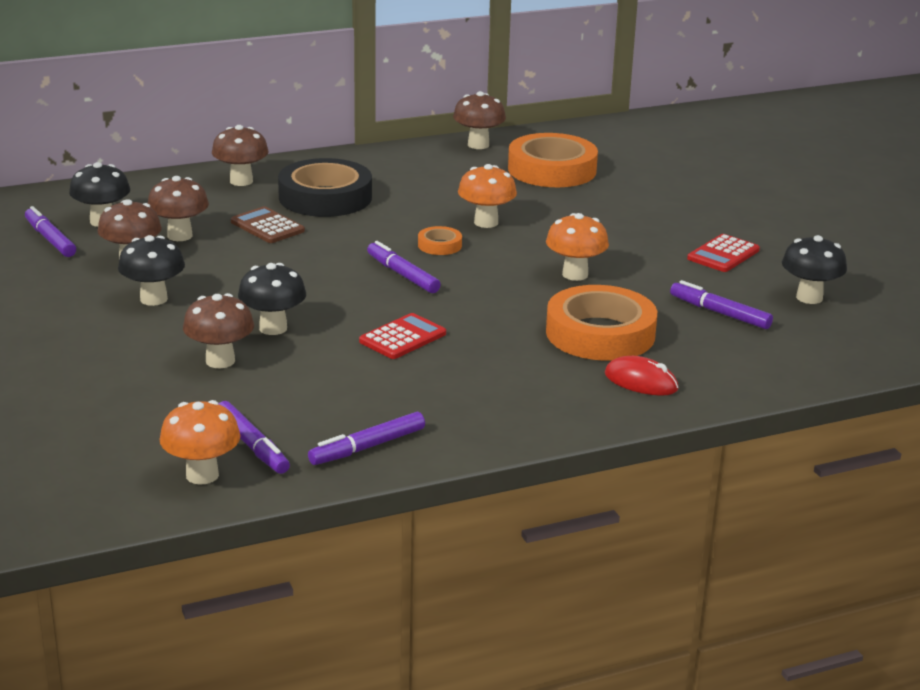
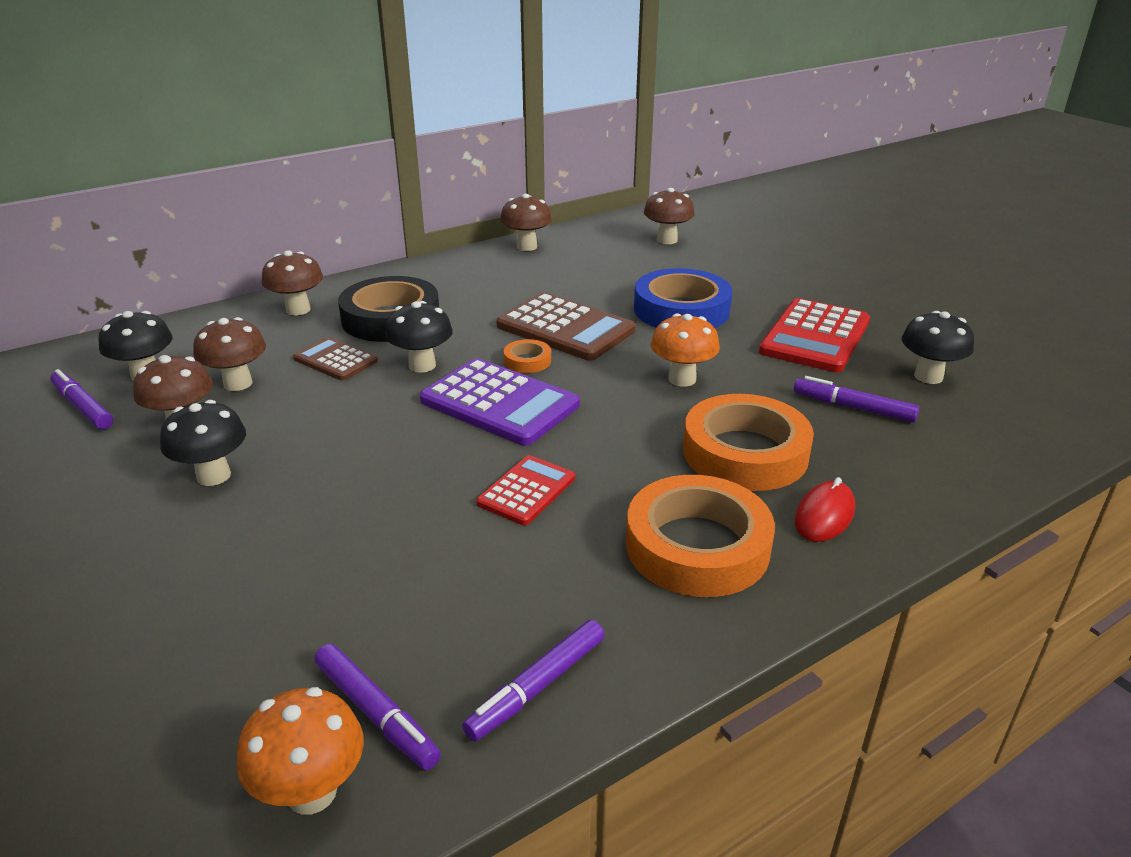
camera: 10 degrees left, 5 degrees up
(220, 361) = (309, 562): brown mushroom -> brown mushroom (667, 240)
(273, 328) = (367, 499): black mushroom -> black mushroom (422, 365)
(402, 275) = (499, 403): purple marker -> purple calculator
(486, 222) = (565, 328): orange mushroom -> brown calculator
(552, 170) = (606, 264): orange tape -> orange tape (697, 546)
(606, 218) = (681, 310): none -> blue tape
(641, 382) = (824, 515): red mouse -> red mouse turned 75 degrees counterclockwise
(723, 254) = (815, 337): red calculator -> red calculator, size x1.74

